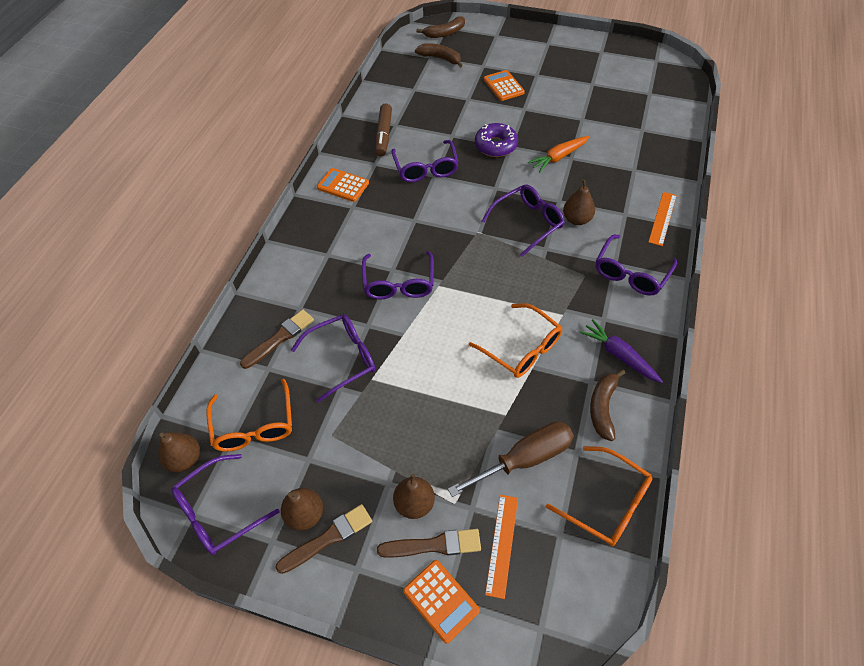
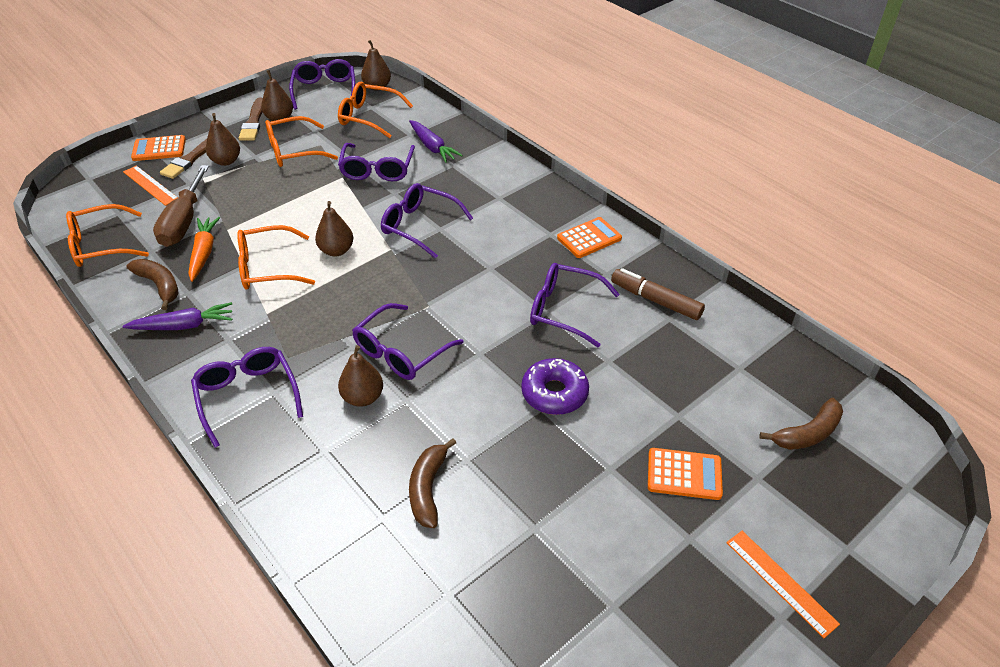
camera: 120 degrees right, 10 degrees down
(280, 338) = (432, 147): brown brush -> purple carrot
(357, 451) = (293, 151): none -> orange glasses
(444, 33) = (887, 475): brown banana -> brown banana (428, 488)
(467, 317) = (336, 250): none -> brown pear
(528, 223) = (401, 352): purple glasses -> purple glasses turned 45 degrees clockwise
(558, 157) = (478, 446): orange carrot -> orange carrot (204, 253)
(662, 218) = (279, 485): orange ruler -> orange ruler (780, 582)

